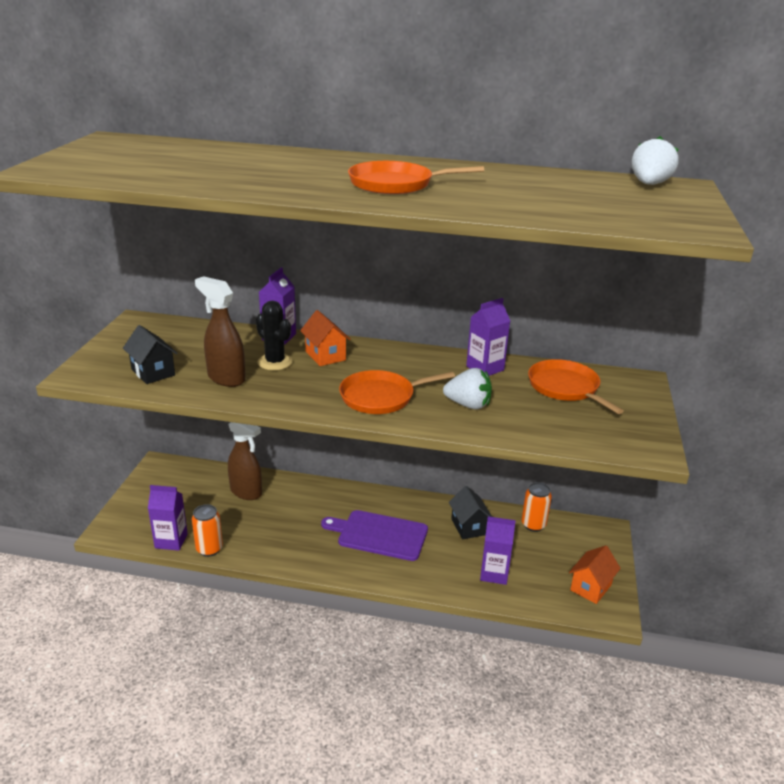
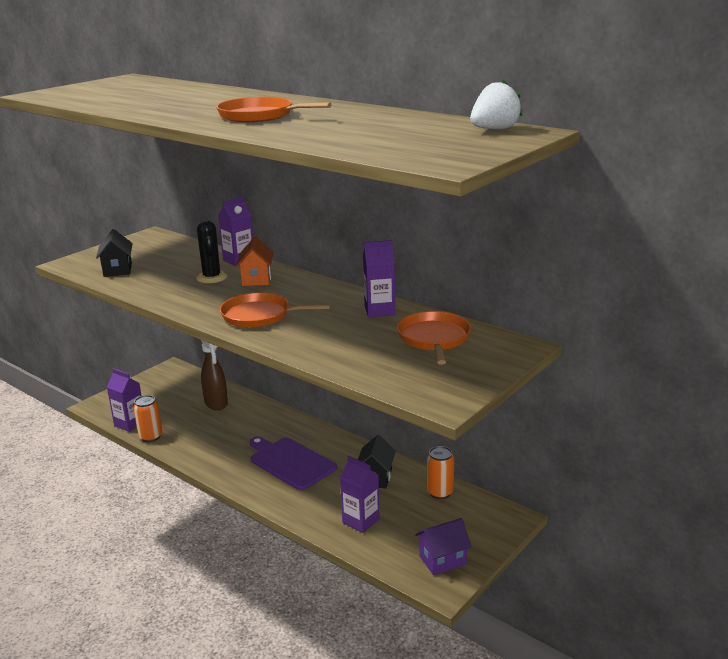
camera: 30 degrees right, 5 degrees down
(226, 378) = (162, 282): brown spray bottle -> none
(468, 405) = (324, 335): white strawberry -> none
(590, 587) = (442, 560): orange house -> purple house

